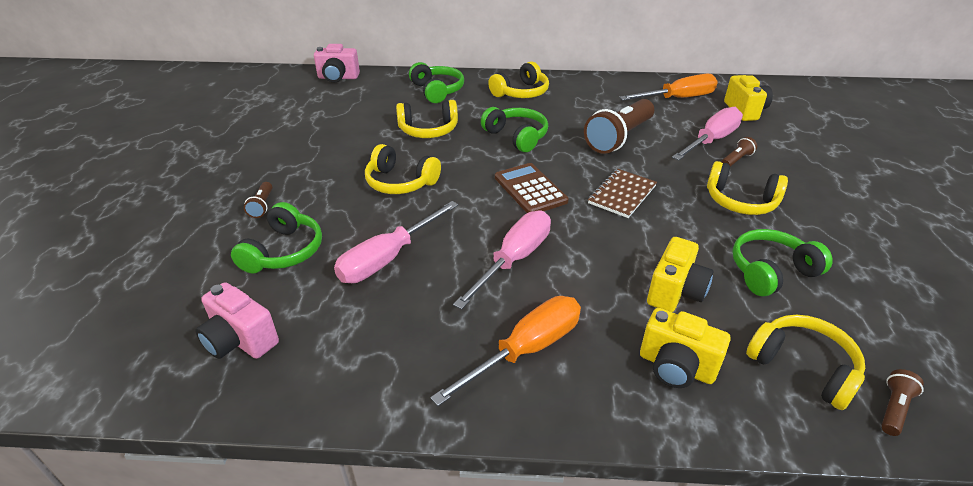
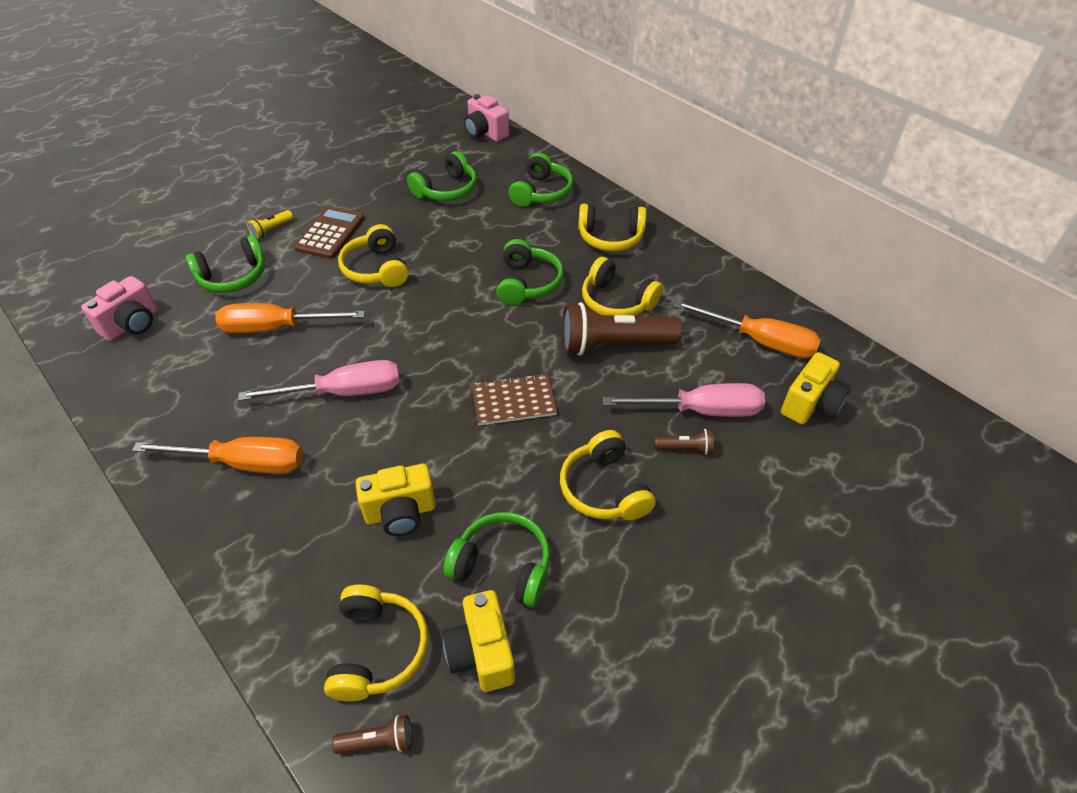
camera: 45 degrees right, 10 degrees up
(240, 340) = (132, 324): pink camera -> pink camera turned 135 degrees counterclockwise
(262, 206) = (271, 230): brown flashlight -> yellow flashlight
(368, 117) = (446, 190): none -> green headphones
(388, 258) = (276, 328): pink screwdriver -> orange screwdriver
(428, 130) = (470, 231): yellow headphones -> yellow headphones (616, 301)
(530, 189) = (452, 342): brown calculator -> brown calculator (330, 233)
(676, 367) = (301, 562): yellow camera -> yellow camera (481, 653)

